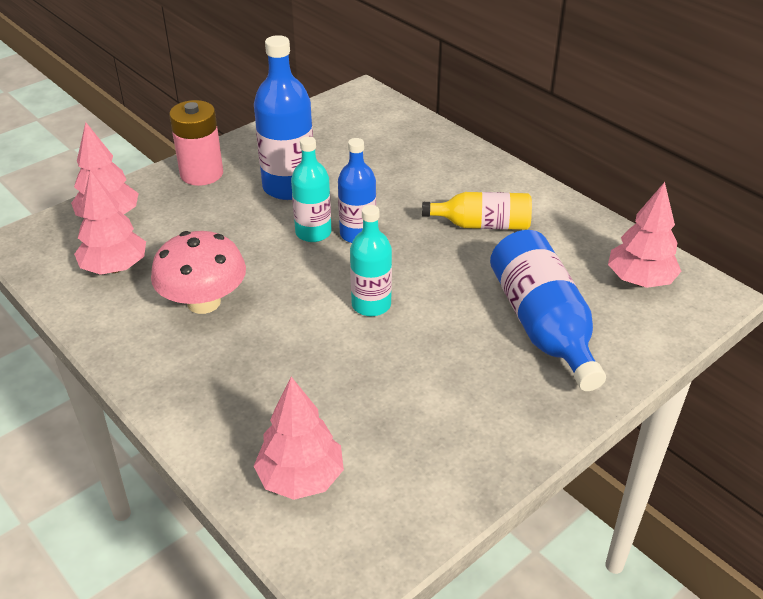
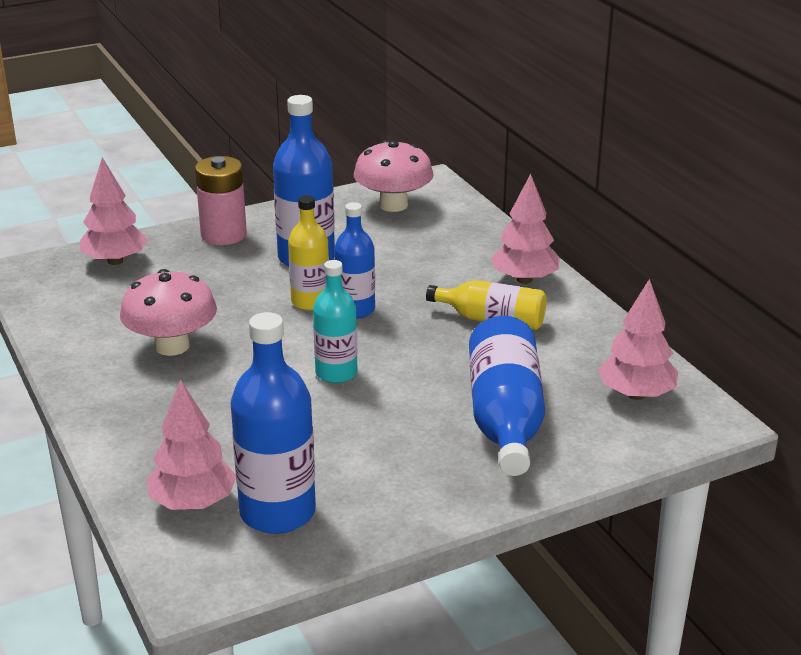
camera: 15 degrees right, 10 degrees down
(115, 268) = (101, 305): pink tree -> pink tree (524, 279)
(313, 232) = (310, 302): turquoise bottle -> yellow bottle
(342, 121) = (393, 205): none -> pink mushroom
(386, 472) = (277, 512): none -> blue bottle

